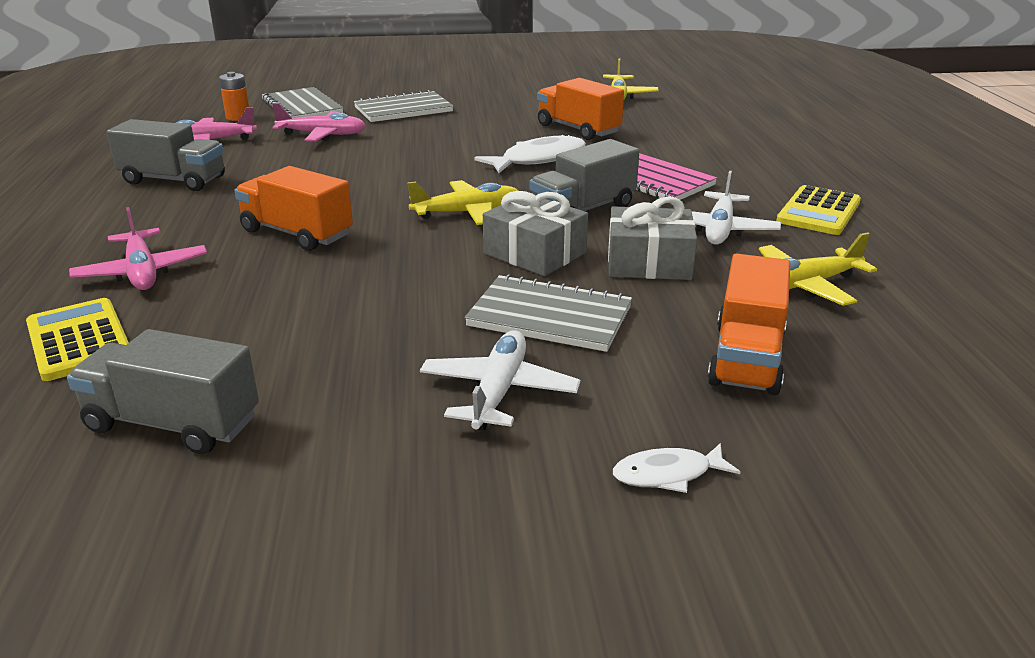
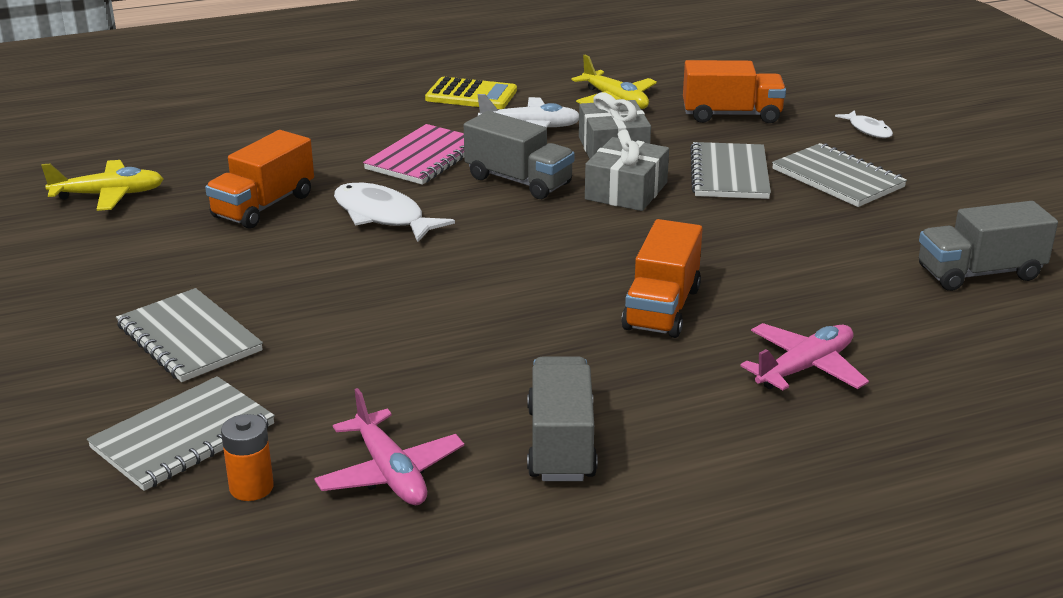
camera: 105 degrees left, 0 degrees up
(79, 340) = (935, 352): yellow calculator -> none
(173, 423) = (979, 273): grey truck -> grey truck turned 75 degrees clockwise
(322, 135) = (330, 377): pink plane -> none
(468, 213) = (556, 231): yellow plane -> none
(498, 391) = (837, 178): white plane -> grey notebook

